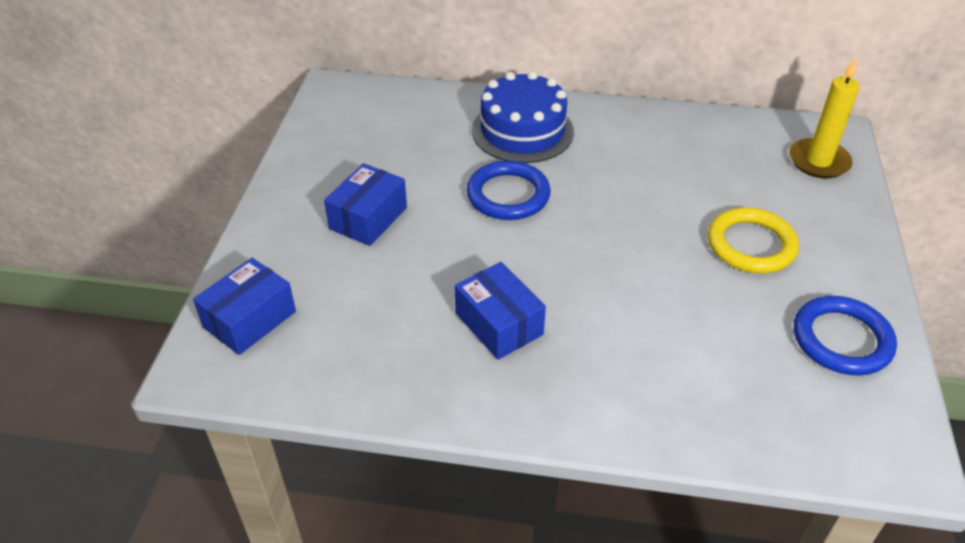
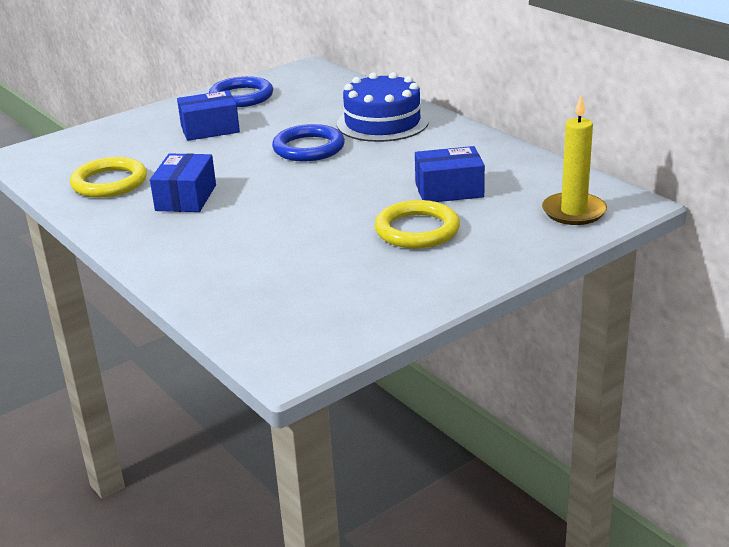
camera: 45 degrees right, 15 degrees down
(250, 319) = (76, 146): blue box -> blue box (449, 190)
(382, 350) = (109, 182): none -> yellow ring
(841, 339) = (375, 296): blue ring -> blue ring (241, 97)

